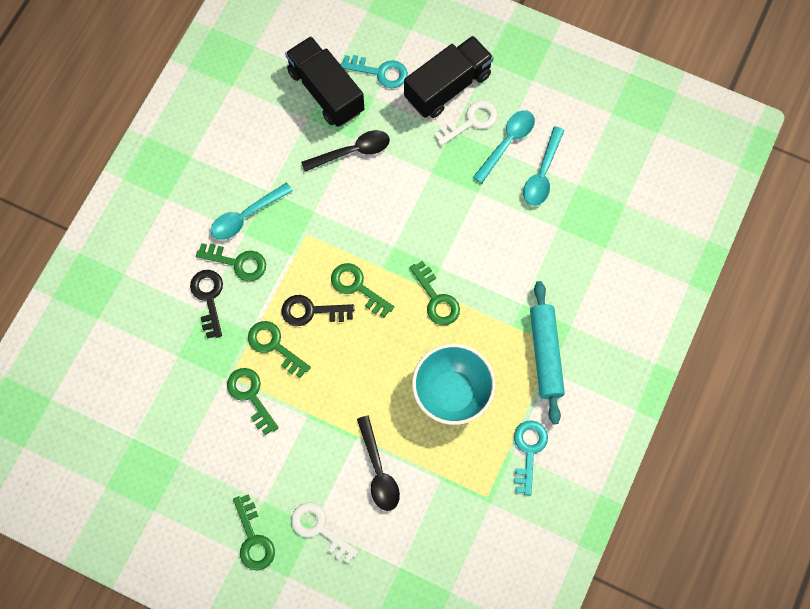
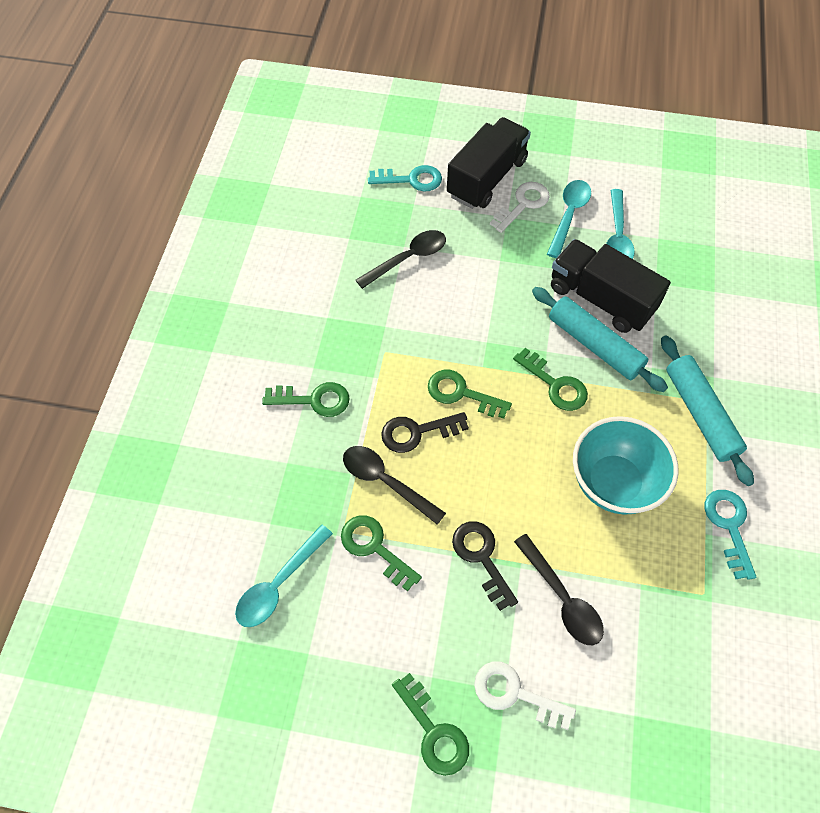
camera: 15 degrees left, 10 degrees down
(208, 298) = (290, 447): black key -> black key (481, 558)
(246, 216) = (309, 349): turquoise spoon -> turquoise spoon (279, 584)
(274, 346) = (386, 482): green key -> black spoon
(326, 91) = (360, 209): black truck -> black truck (601, 299)
(482, 272) = (594, 345): none -> turquoise rolling pin

